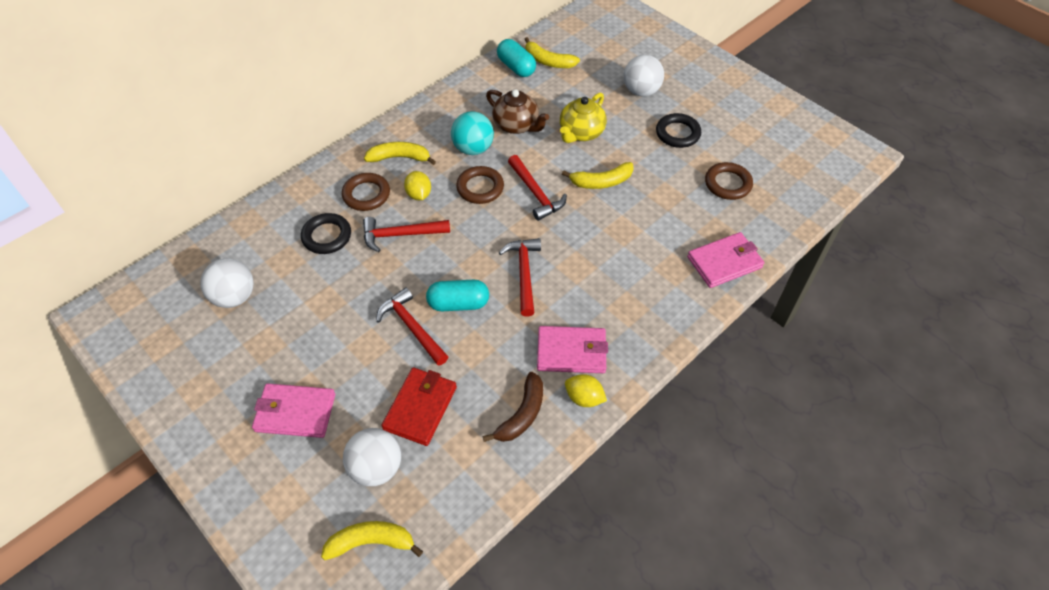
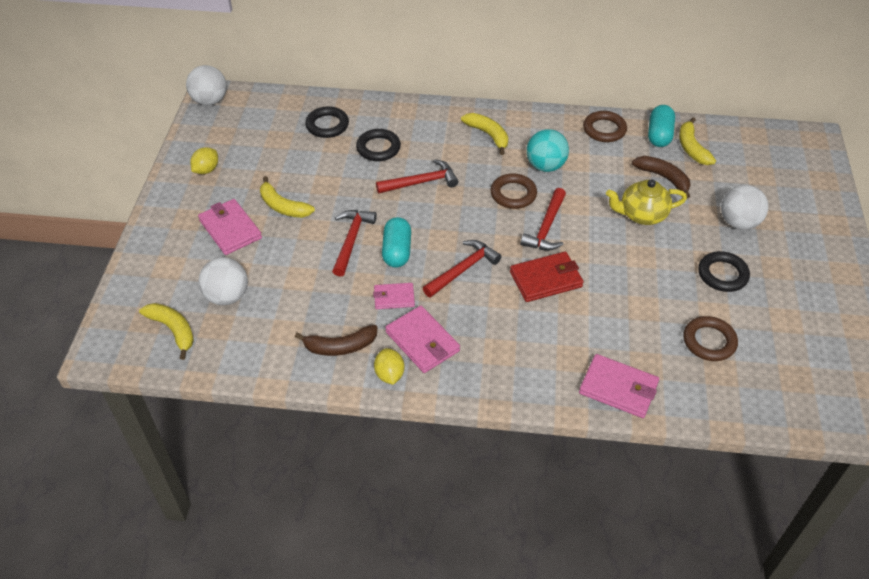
camera: 50 degrees right, 5 degrees down
(234, 297) = (285, 141): white ball -> white ball (210, 101)
(254, 253) = (327, 125): none -> black ring
(366, 194) = (435, 142): brown ring -> brown ring (604, 129)
(400, 235) = (421, 182): red hammer -> red hammer turned 120 degrees clockwise
(419, 194) = (467, 167): yellow lemon -> yellow lemon (206, 170)
(420, 408) = (292, 288): red wallet -> red wallet (546, 279)
(458, 304) = (397, 251): turquoise capsule -> turquoise capsule turned 45 degrees clockwise
(506, 340) = (394, 297): none -> pink wallet
(516, 125) = (599, 174): brown teapot -> none
(559, 96) = (663, 178): none -> brown banana
(601, 182) = (606, 258): yellow banana -> yellow banana (283, 206)

